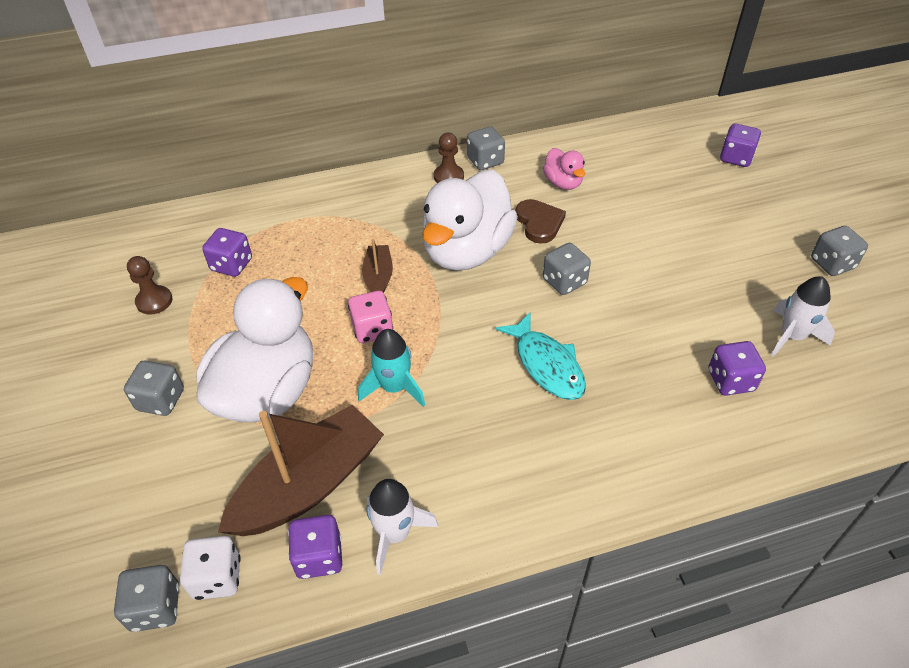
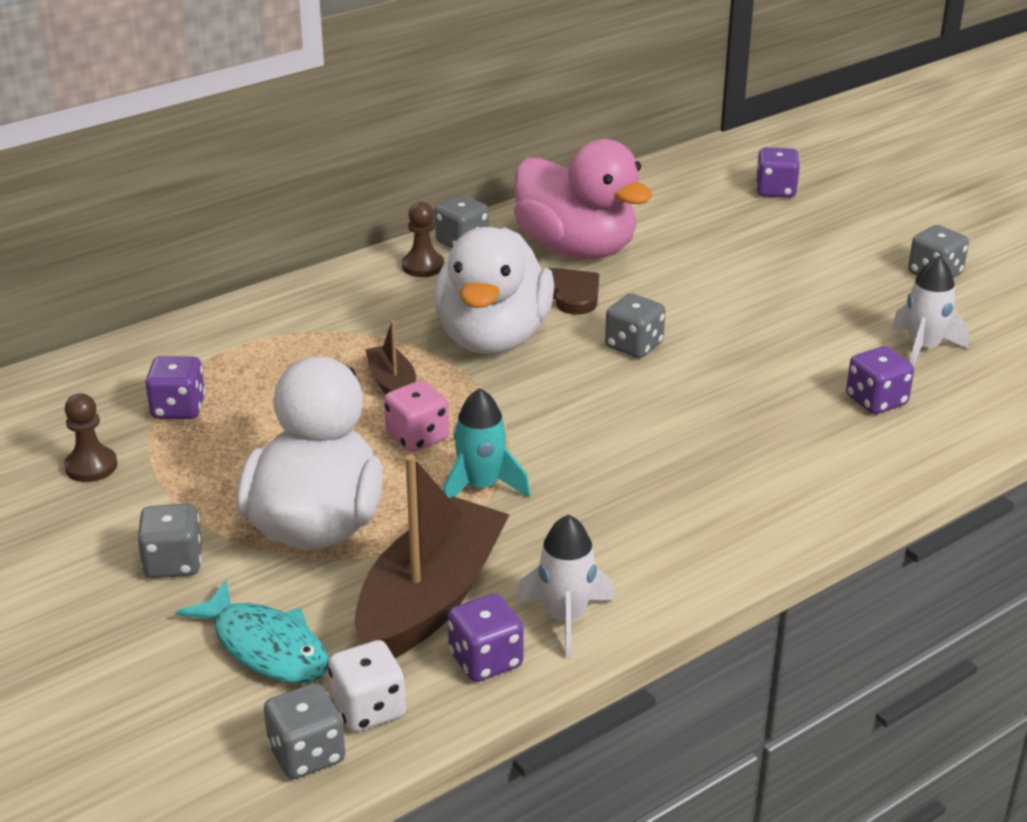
camera: 20 degrees left, 15 degrees down
(546, 364) = (657, 428): turquoise fish -> turquoise fish (265, 647)
(563, 183) = (576, 249): pink duck -> pink duck, size x2.14

